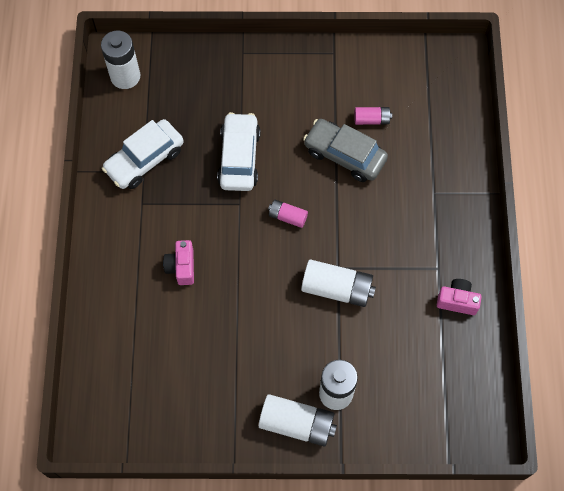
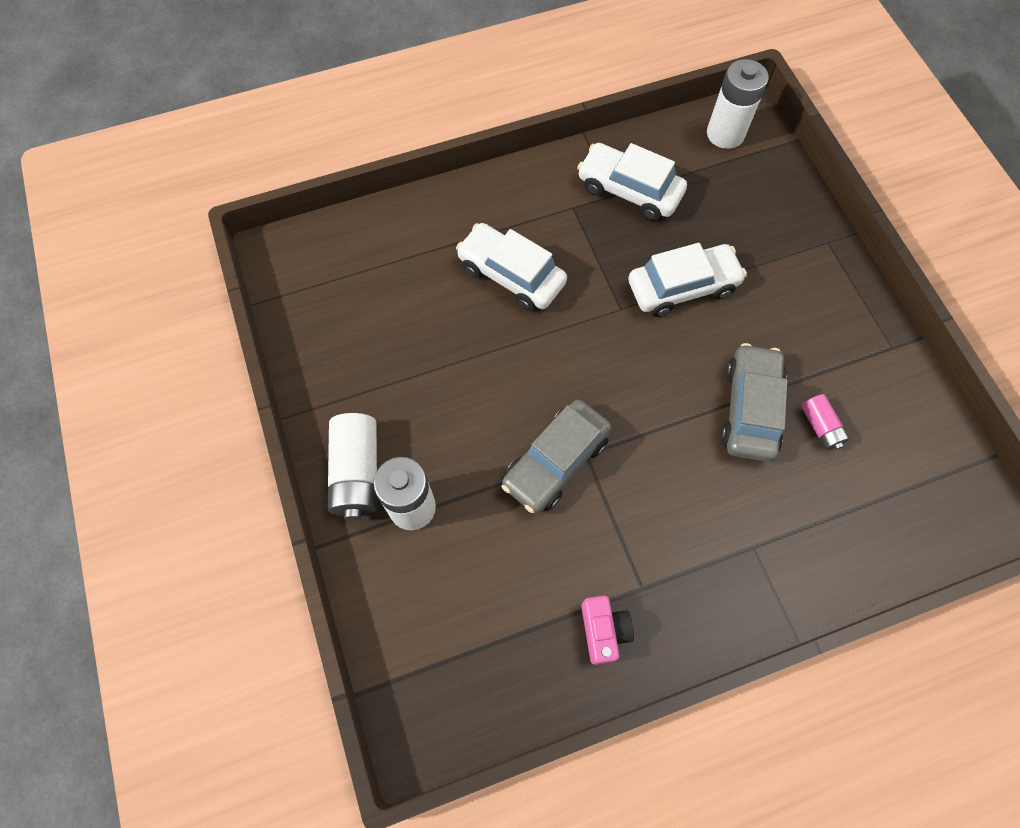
camera: 70 degrees right, 0 degrees up
(181, 267) = (511, 275): pink camera -> white car
(287, 217) = (629, 369): pink battery -> none
(337, 288) = (556, 462): white battery -> grey car

